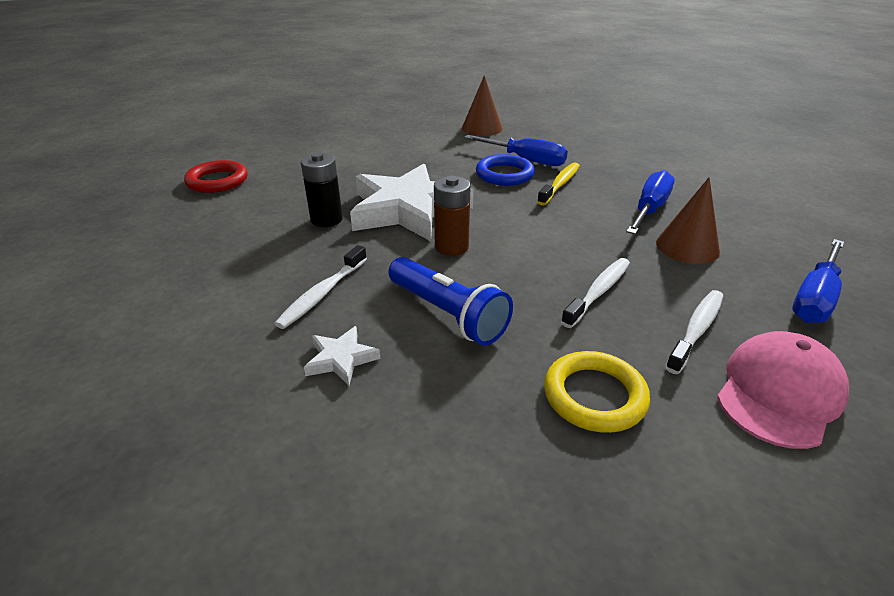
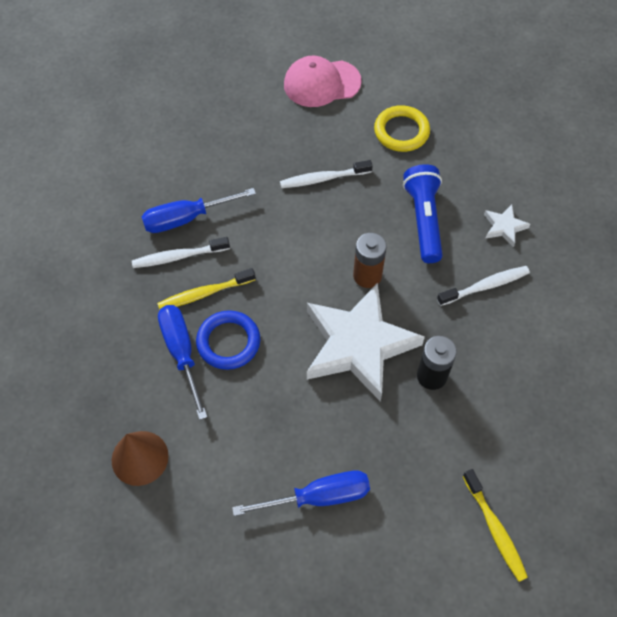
camera: 140 degrees left, 25 degrees up
(217, 181) = (495, 529): red ring -> yellow toothbrush
(687, 247) = (221, 172): brown cone -> none
(696, 330) = (308, 127): white toothbrush -> white toothbrush (178, 257)
(814, 299) = (220, 101): blue screwdriver -> blue screwdriver (319, 496)

